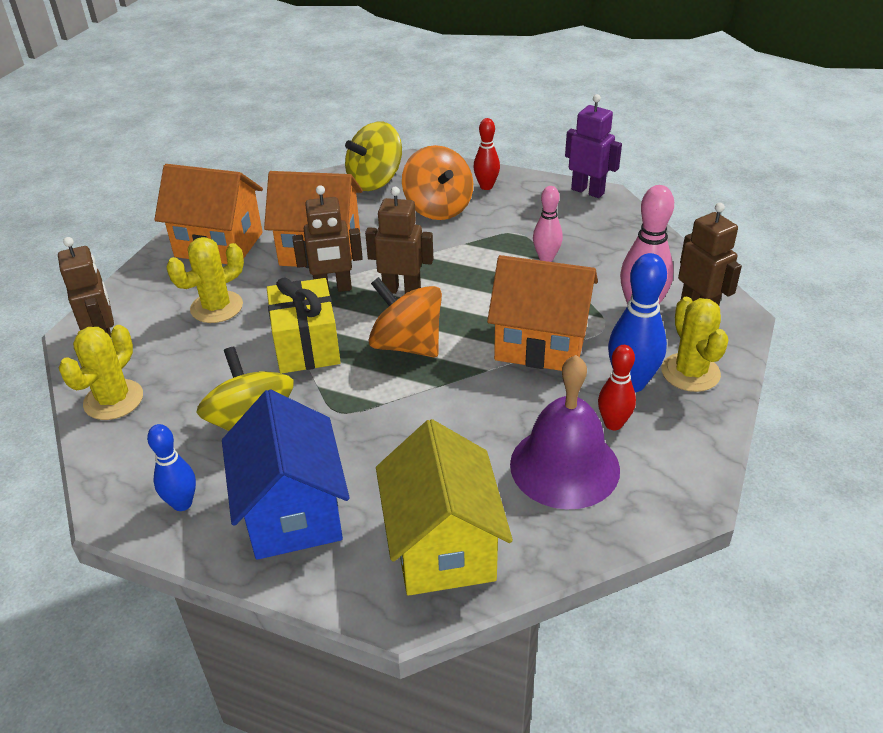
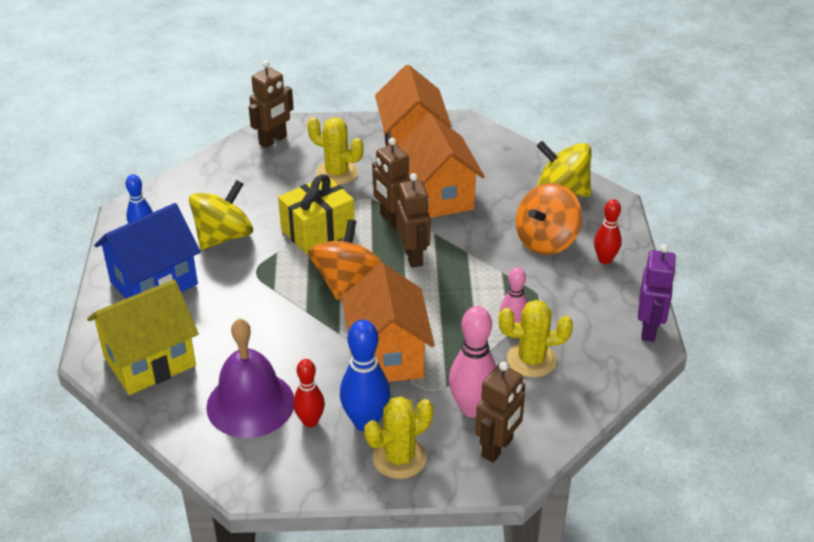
camera: 65 degrees right, 0 degrees up
(113, 400) = (220, 168): yellow cactus -> yellow cactus (531, 360)

